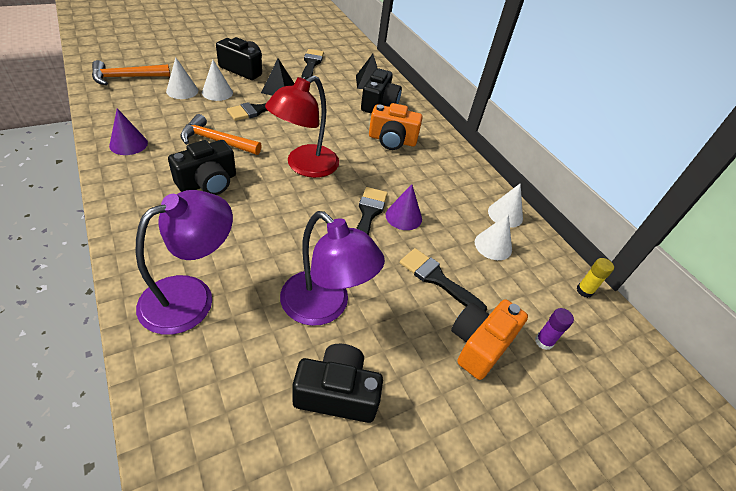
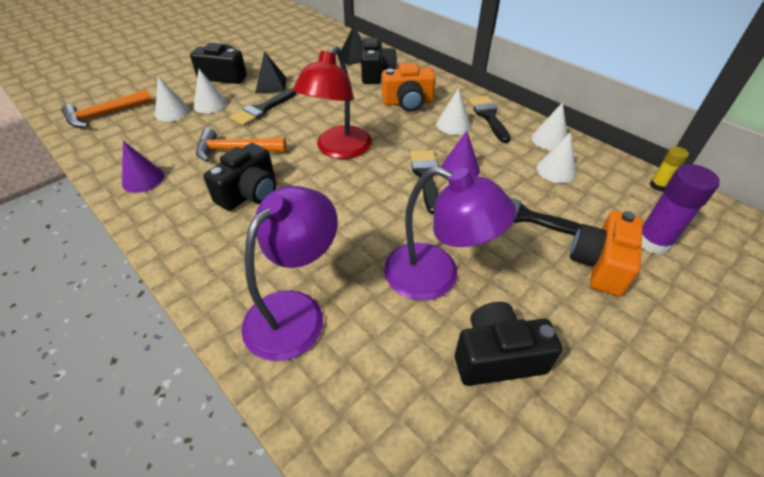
camera: 10 degrees left, 0 degrees up
(311, 64) = (290, 54): black brush -> black brush (488, 116)
(422, 173) = (453, 125): none -> white cone
(544, 341) = (652, 242): purple glue stick -> purple glue stick, size x1.79

